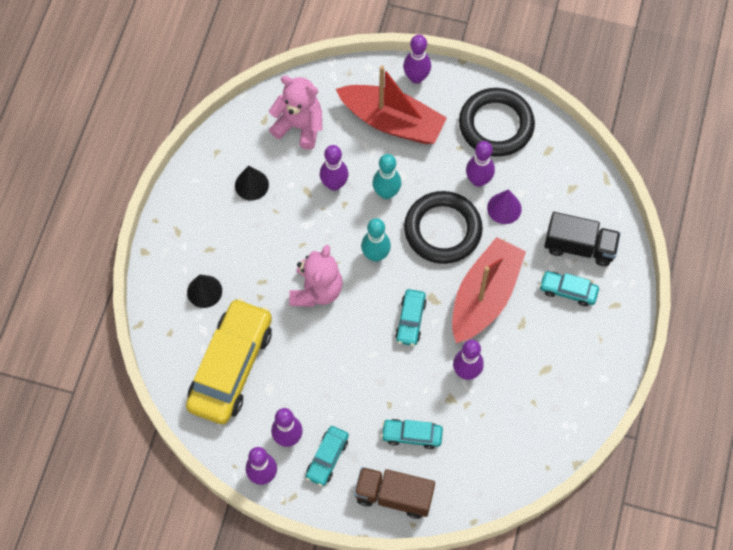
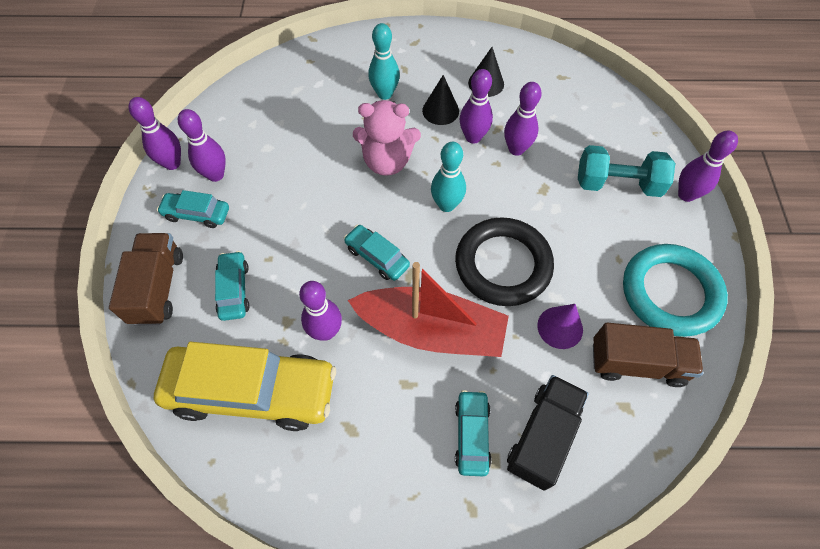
camera: 75 degrees right, 5 degrees down
(204, 291) = (359, 75): black cone -> black cone (440, 110)
(231, 367) = (284, 112): yellow car -> yellow car (252, 391)
(299, 126) = (569, 105): pink teddy bear -> none
(386, 193) = (526, 198): turquoise bowling pin -> turquoise bowling pin (385, 94)
(392, 122) = (617, 184): red boat -> turquoise dumbbell
(410, 320) = (377, 257): turquoise car -> turquoise car turned 45 degrees clockwise
(478, 180) = (585, 289): purple bowling pin -> purple bowling pin (473, 137)
(496, 125) = (670, 293): black ring -> turquoise ring
(543, 169) = (637, 363): none -> brown truck
(579, 247) = (542, 436): black truck -> black truck turned 150 degrees counterclockwise

